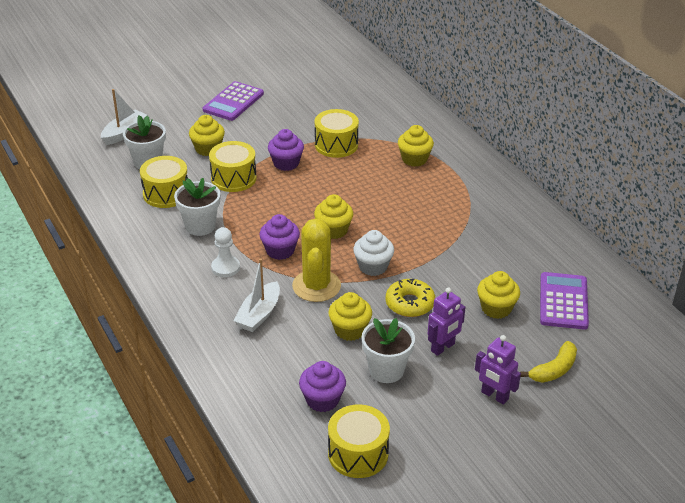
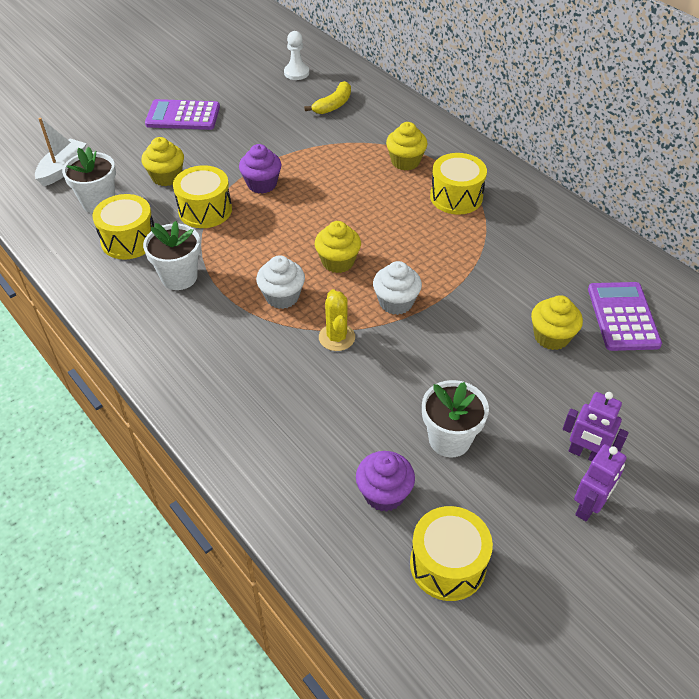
camera: 10 degrees left, 10 degrees up
(225, 268) = (222, 328): white pawn -> white pawn (296, 73)
(233, 102) = (183, 116): purple calculator -> purple calculator turned 75 degrees clockwise
(259, 314) = (277, 386): white boat -> none
(280, 251) = (282, 297): purple cupcake -> white cupcake
(316, 286) = (337, 337): yellow cactus -> yellow cactus, size x0.63
(336, 145) = (313, 154): yellow drum -> yellow drum (456, 197)
(350, 330) = (391, 391): yellow cupcake -> none
(410, 303) = (451, 345): yellow donut -> none
(443, 347) = (506, 398): purple robot -> purple robot (588, 507)
(554, 370) = (641, 408): yellow banana -> yellow banana (333, 105)

